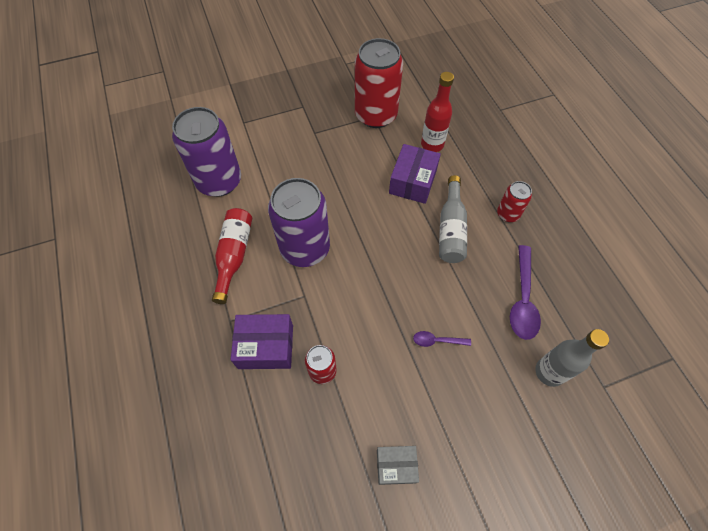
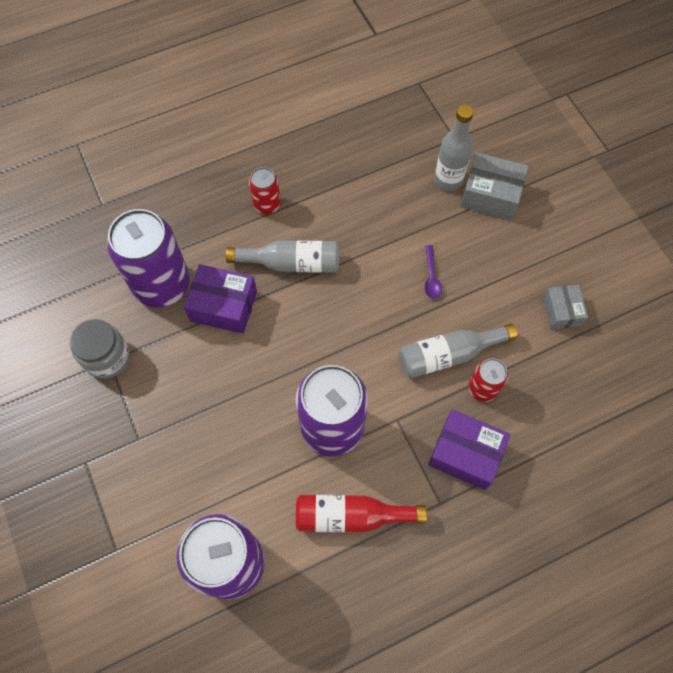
camera: 95 degrees left, 5 degrees up
(266, 346) = (465, 454): purple box -> purple box turned 60 degrees counterclockwise
(357, 346) = (449, 355): none -> grey bottle
(376, 115) = (107, 357): red can -> grey jar
(432, 144) = (162, 284): red bottle -> purple can
(522, 299) = (373, 197): purple spoon -> none
(534, 414) = (490, 195): none -> grey box

